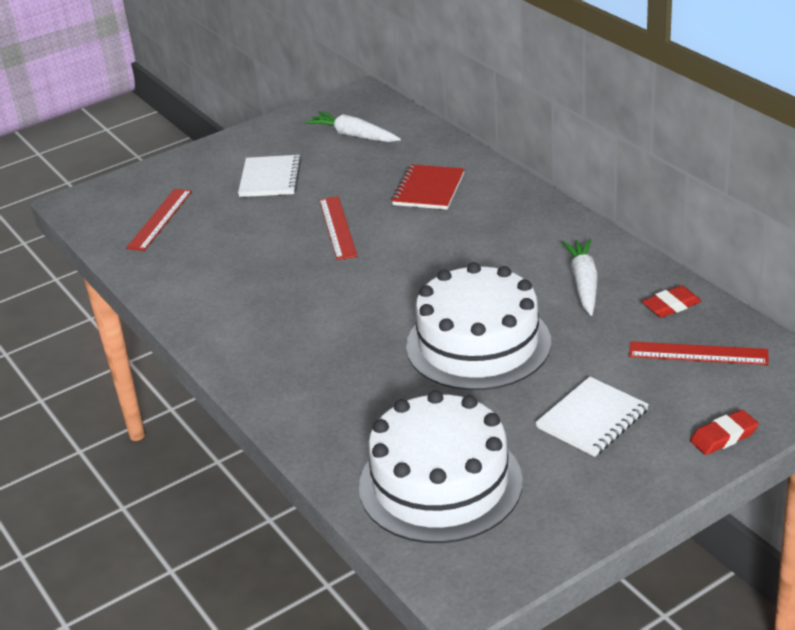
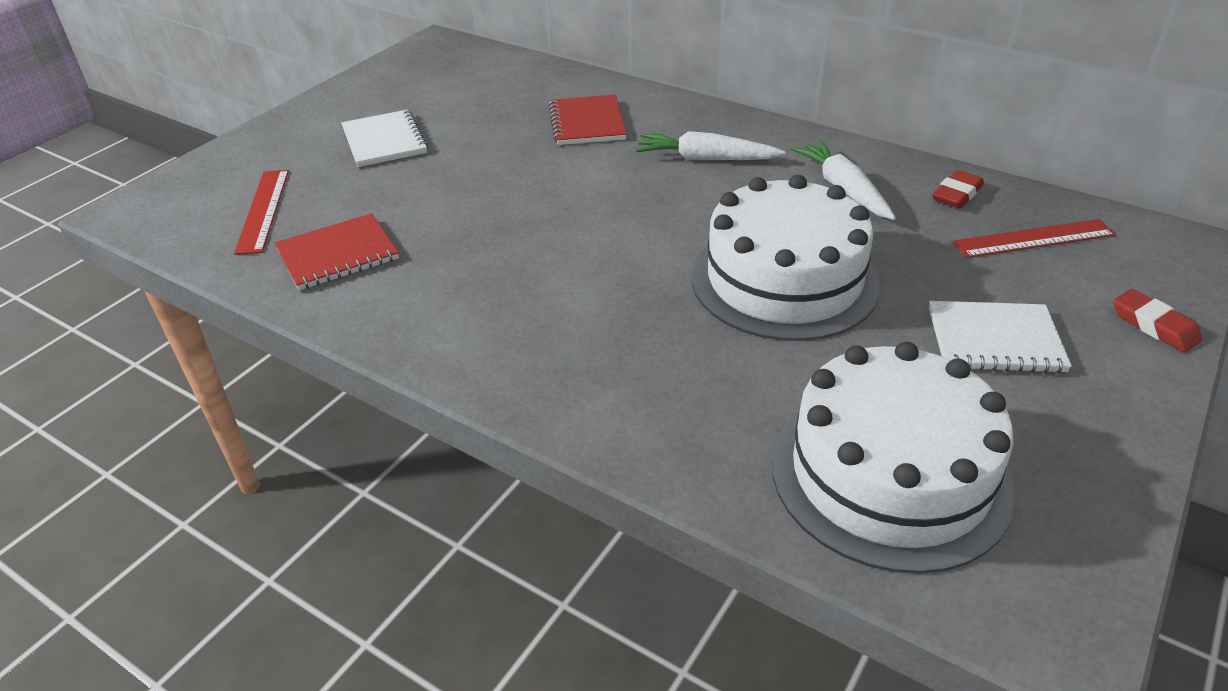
camera: 25 degrees left, 5 degrees up
(190, 262) = (338, 255): none -> red notebook
(337, 227) = (508, 180): red ruler -> none
(353, 135) = (457, 82): white carrot -> white carrot (705, 158)
(592, 419) = (995, 340): white notebook -> white notebook turned 75 degrees clockwise
(723, 436) = (1154, 325): red eraser -> red eraser turned 75 degrees counterclockwise

